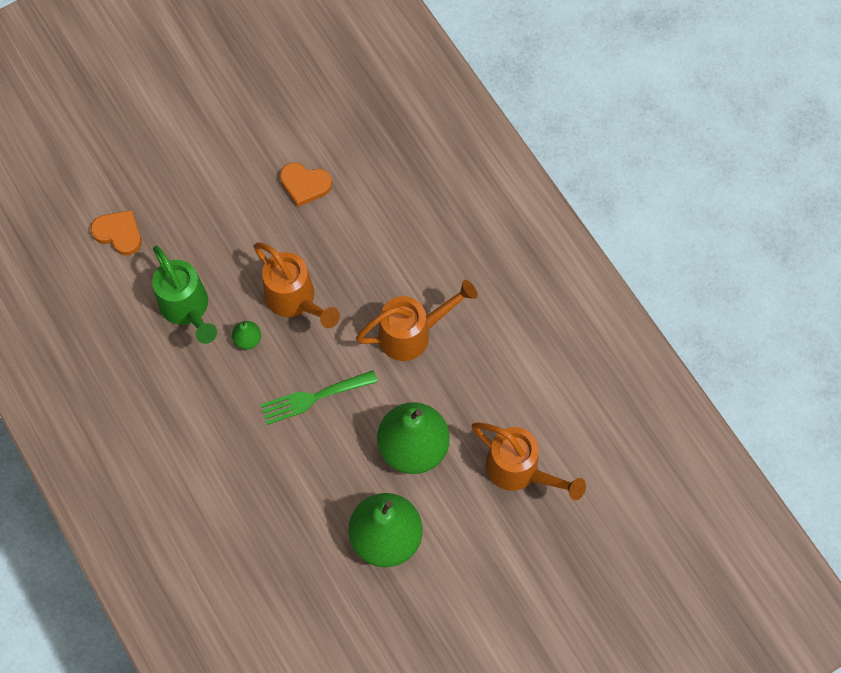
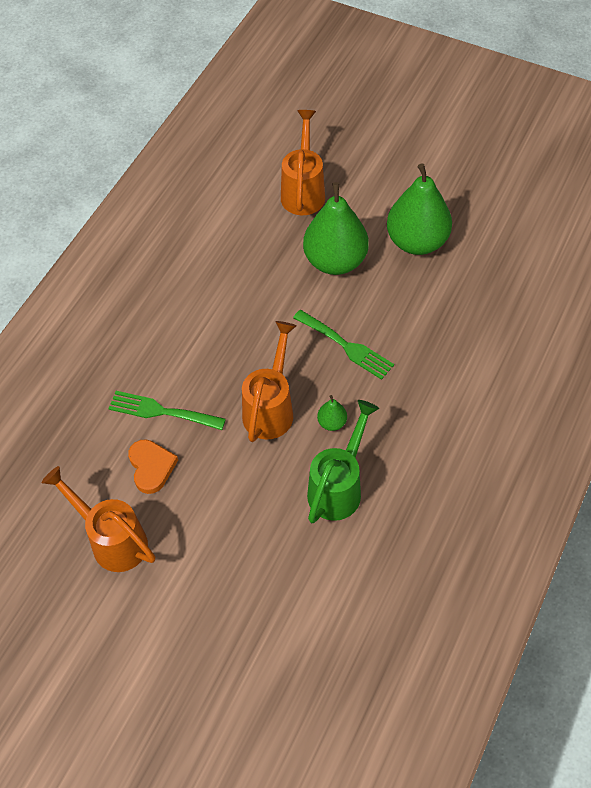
camera: 120 degrees left, 10 degrees down
(119, 233) = (306, 597): orange heart -> none
(351, 217) = (161, 411): none -> green fork
(413, 334) = (241, 309): orange watering can -> orange watering can (112, 539)

